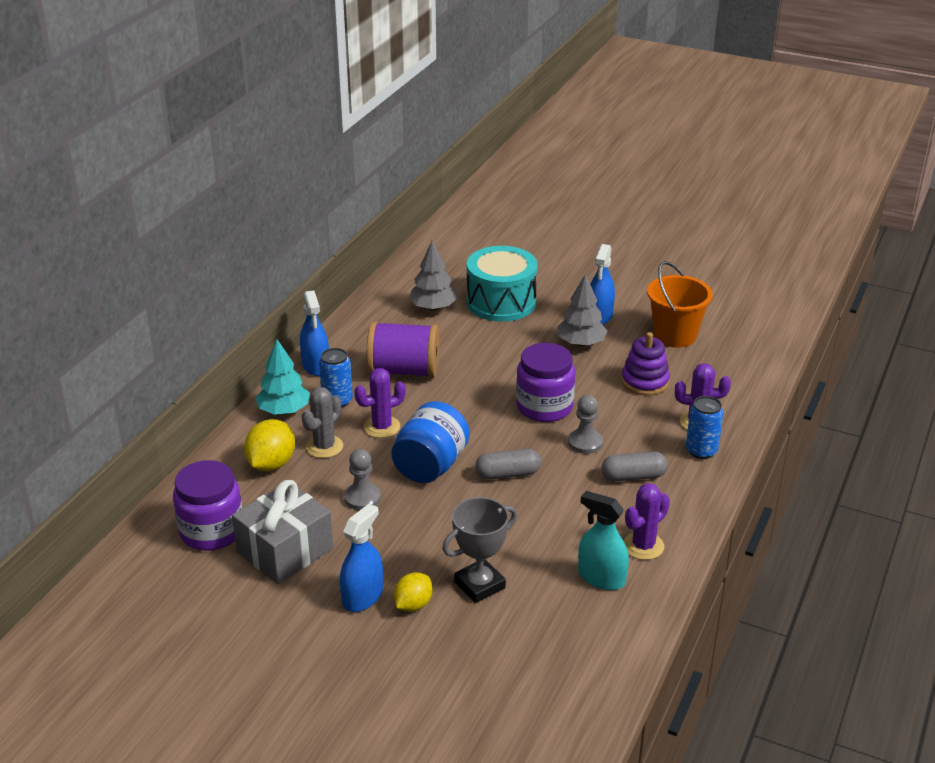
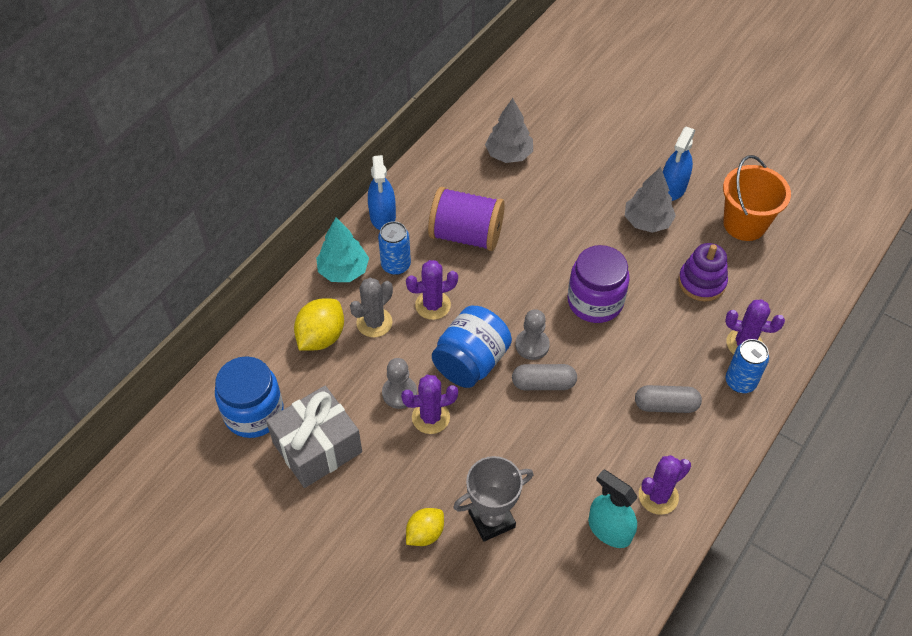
camera: 10 degrees right, 20 degrees up
(211, 531) = (254, 413): purple jar -> blue jar
(362, 597) = (379, 516): blue spray bottle -> none
(399, 513) = (431, 417): none -> purple cactus
(501, 302) = (577, 156): turquoise drum -> none
(585, 443) = (626, 354): grey pawn -> grey pawn (532, 345)

